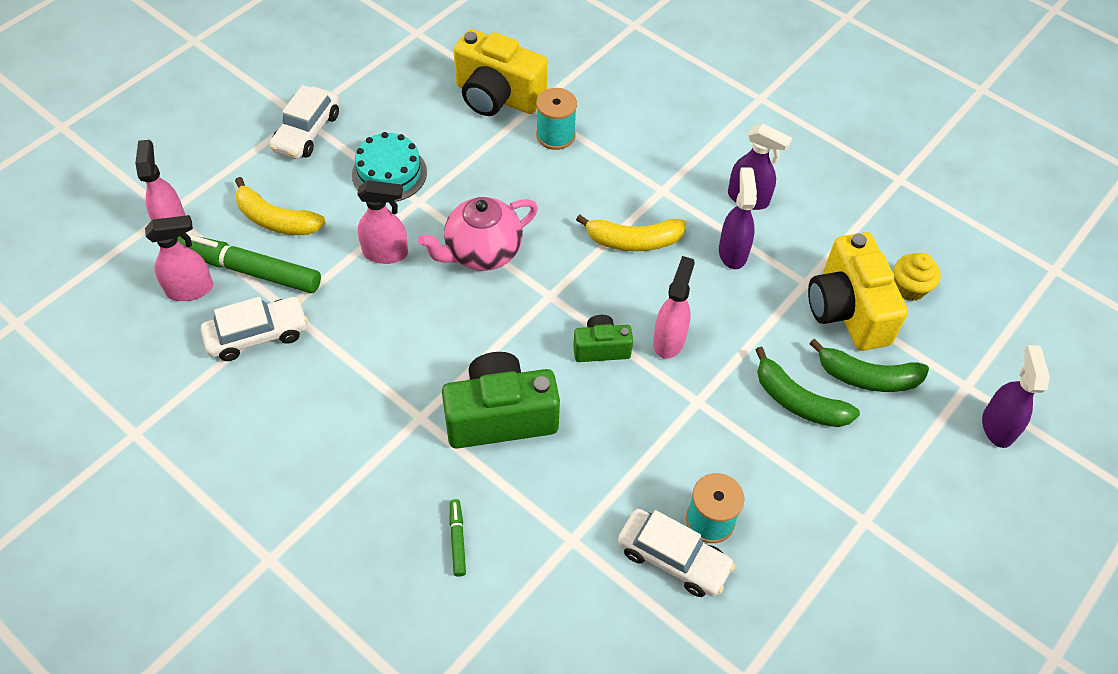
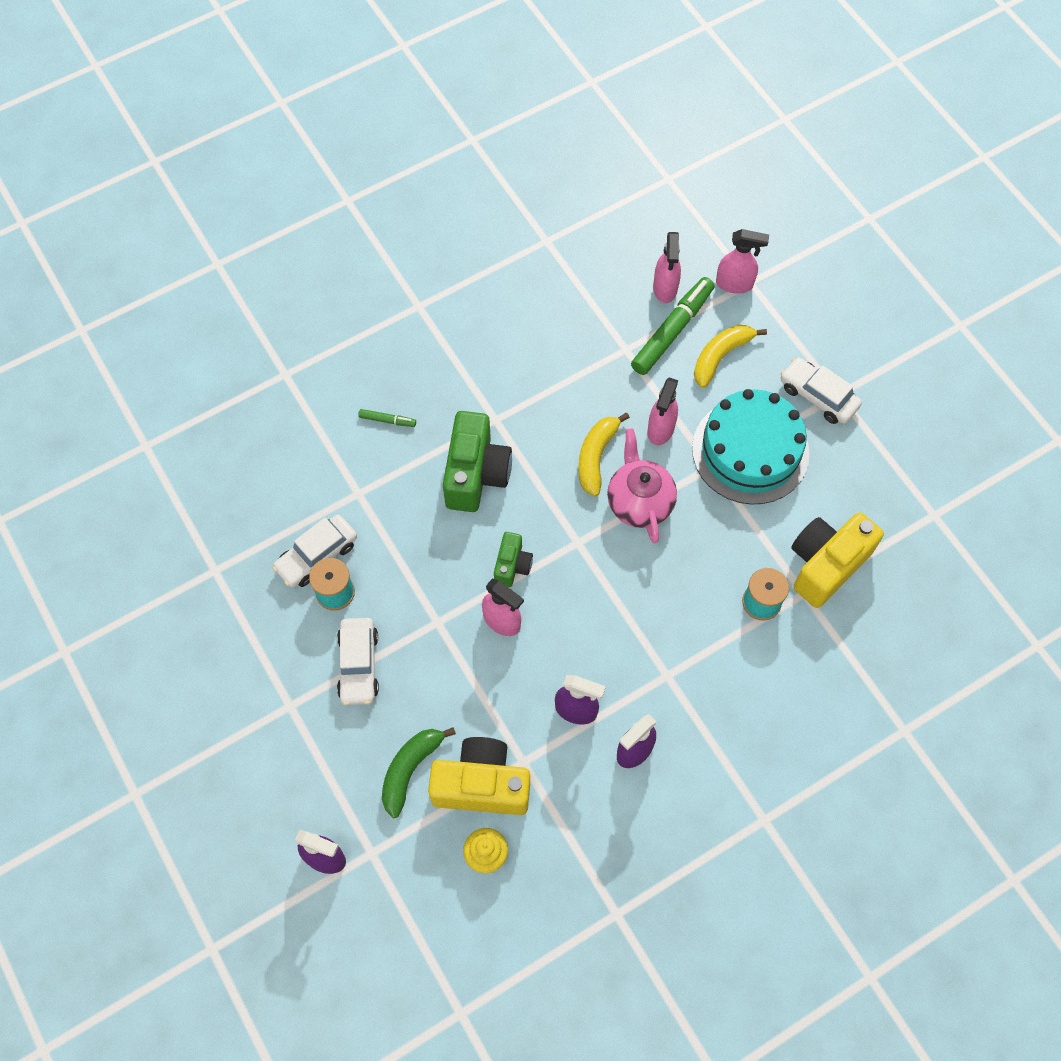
camera: 110 degrees right, 10 degrees up
(257, 335) = (606, 326): white car -> white car (358, 665)
(389, 173) = (750, 451): turquoise cake -> turquoise cake, size x1.70
(633, 241) = (615, 629): yellow banana -> yellow banana (596, 457)
(798, 401) = (409, 701): green banana -> none

